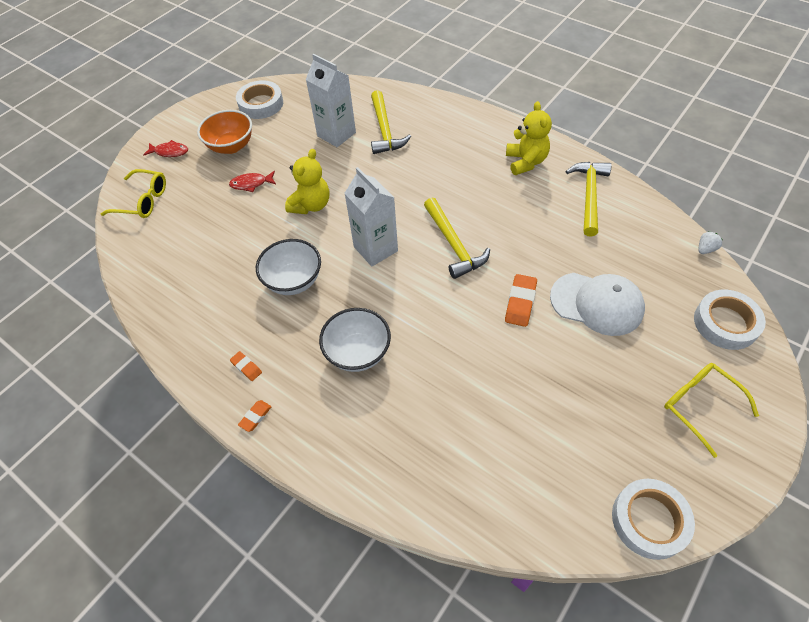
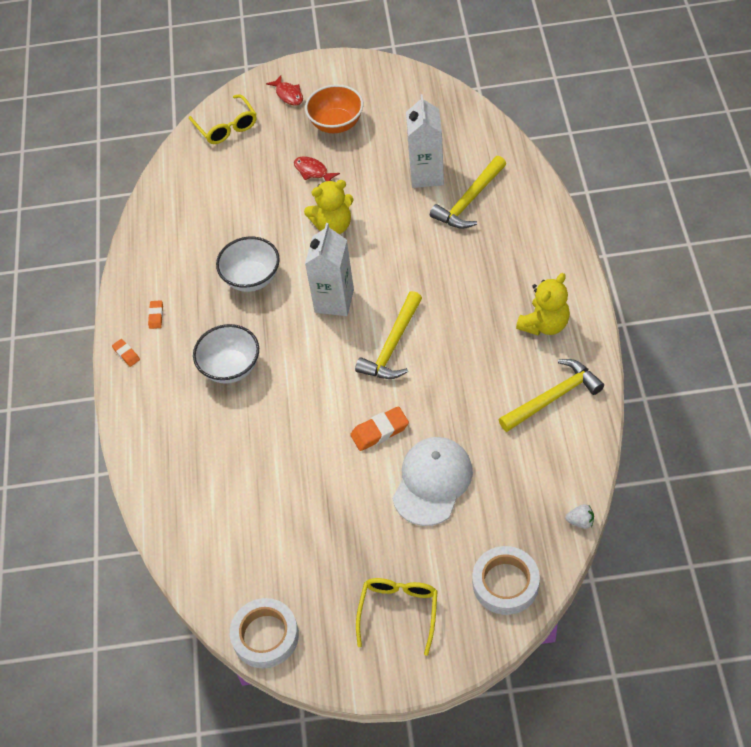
camera: 50 degrees right, 0 degrees up
(255, 417) = (126, 354): orange eraser -> orange eraser turned 60 degrees clockwise
(261, 104) = (403, 98): white tape -> none
(597, 303) = (432, 482): white cap -> white cap turned 135 degrees counterclockwise

